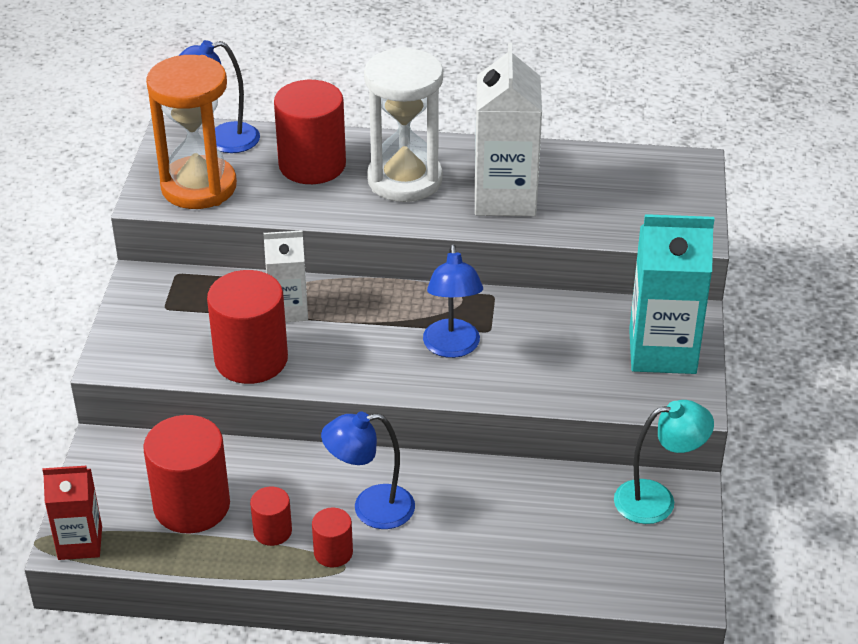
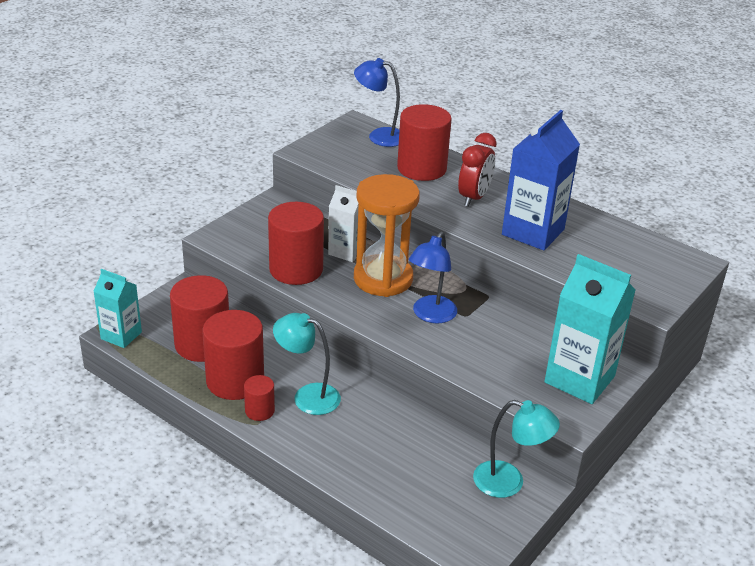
camera: 30 degrees right, 5 degrees down
(80, 543) = (121, 335): red carton -> turquoise carton
(199, 187) = (339, 155): orange hourglass -> orange hourglass (383, 279)
(272, 531) = (235, 381): red cylinder -> red cylinder, size x2.01
(371, 509) = (307, 396): blue lamp -> turquoise lamp
(404, 180) = (474, 198): white hourglass -> red clock
(505, 197) = (533, 232): white carton -> blue carton

